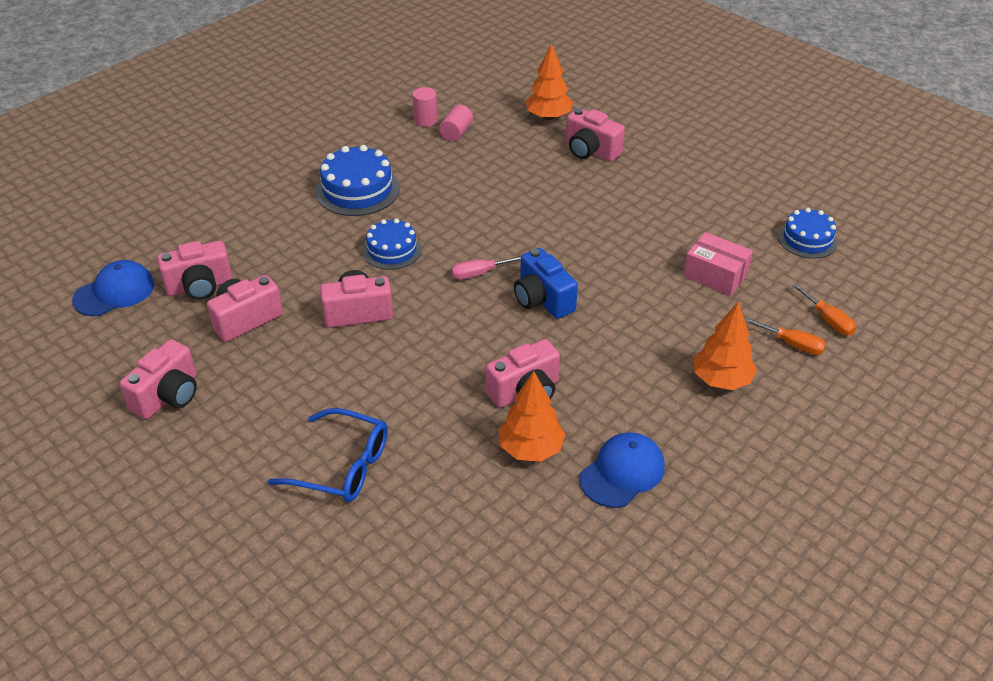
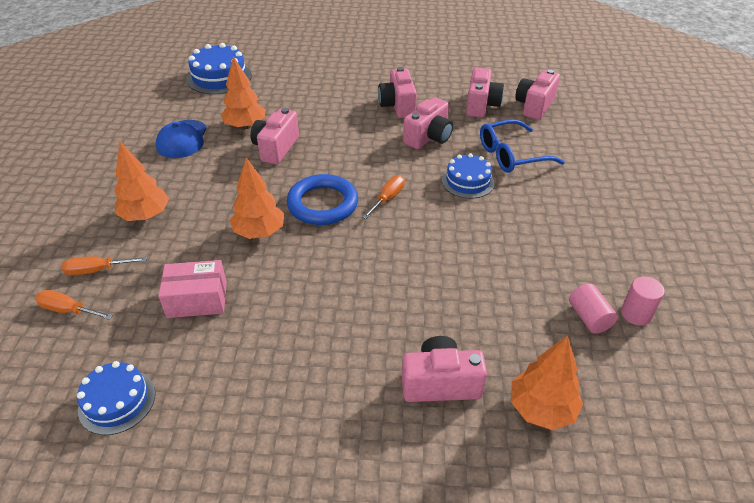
camera: 140 degrees right, 0 degrees up
(114, 292) = (567, 84): blue cap -> none
(168, 396) = (456, 65): pink camera -> pink camera (398, 106)
(342, 466) = (335, 80): blue glasses -> blue glasses (511, 155)
(357, 190) = (563, 209): blue cake -> blue cake (219, 77)
(480, 273) = (388, 198): pink screwdriver -> orange screwdriver
(542, 300) = (322, 204): blue camera -> blue ring
(623, 304) = (259, 232): none -> orange tree

